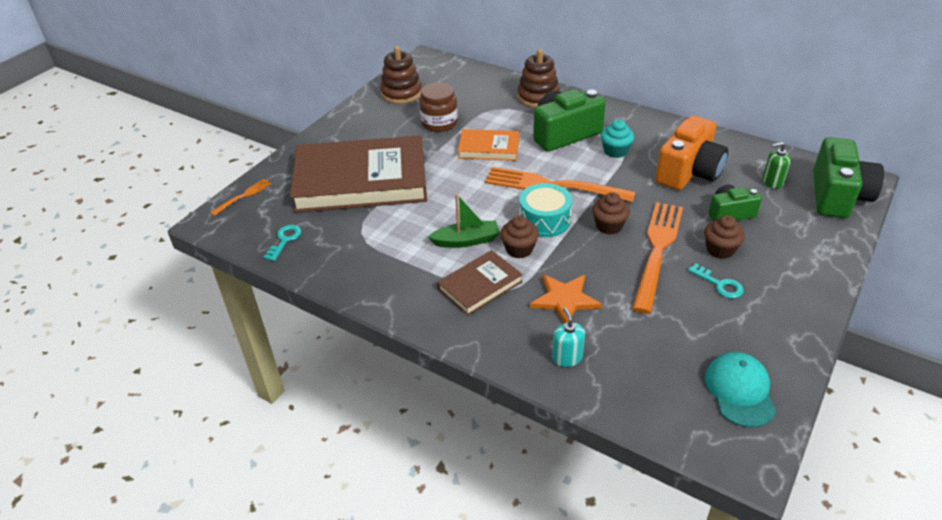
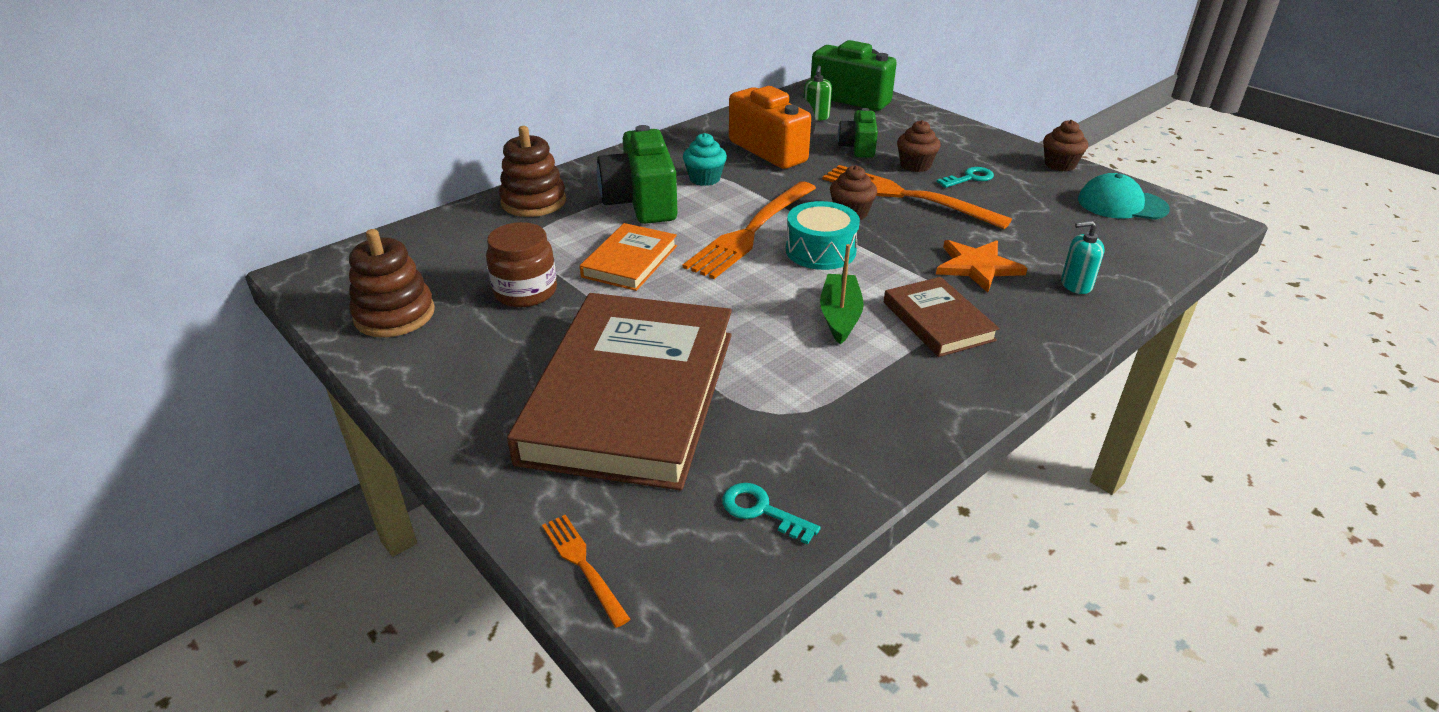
camera: 75 degrees left, 5 degrees down
(519, 249) = (873, 279): brown cupcake -> brown cupcake (1059, 165)

